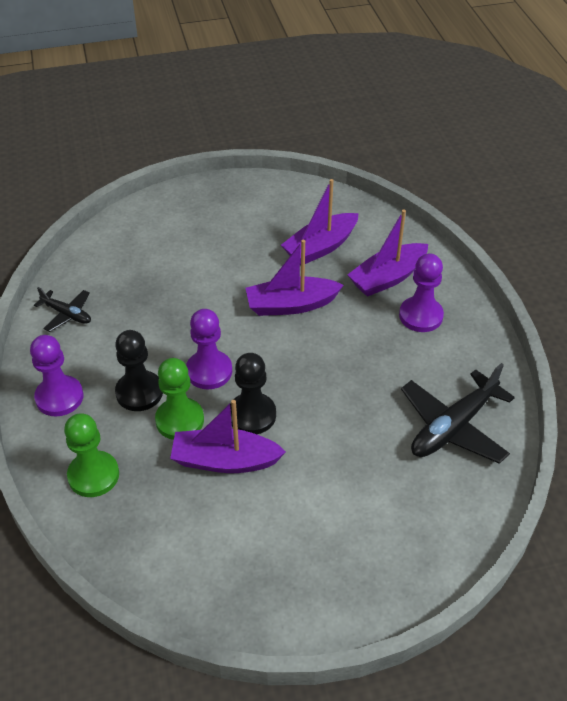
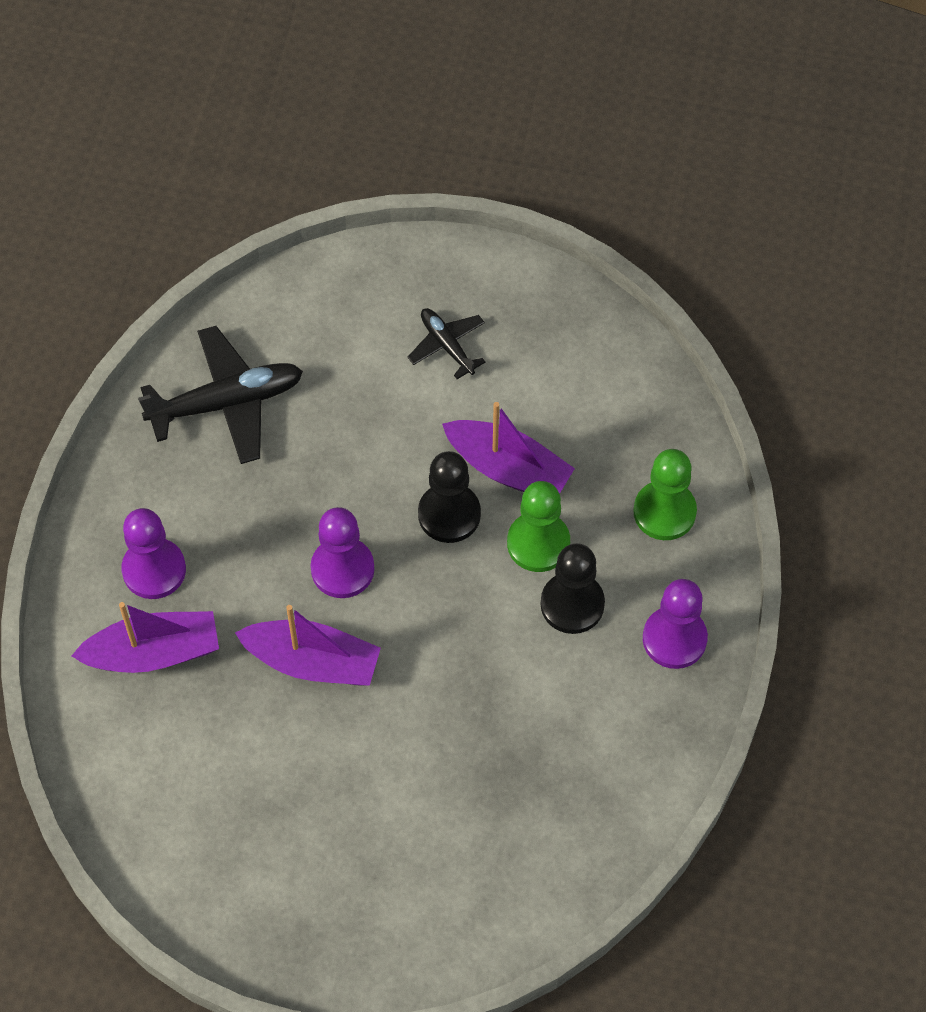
camera: 155 degrees left, 15 degrees up
(67, 314) = (626, 778): black plane -> black plane (447, 345)
(209, 371) = (472, 599): purple pawn -> purple pawn (342, 569)
(320, 247) = (211, 752): purple boat -> none

